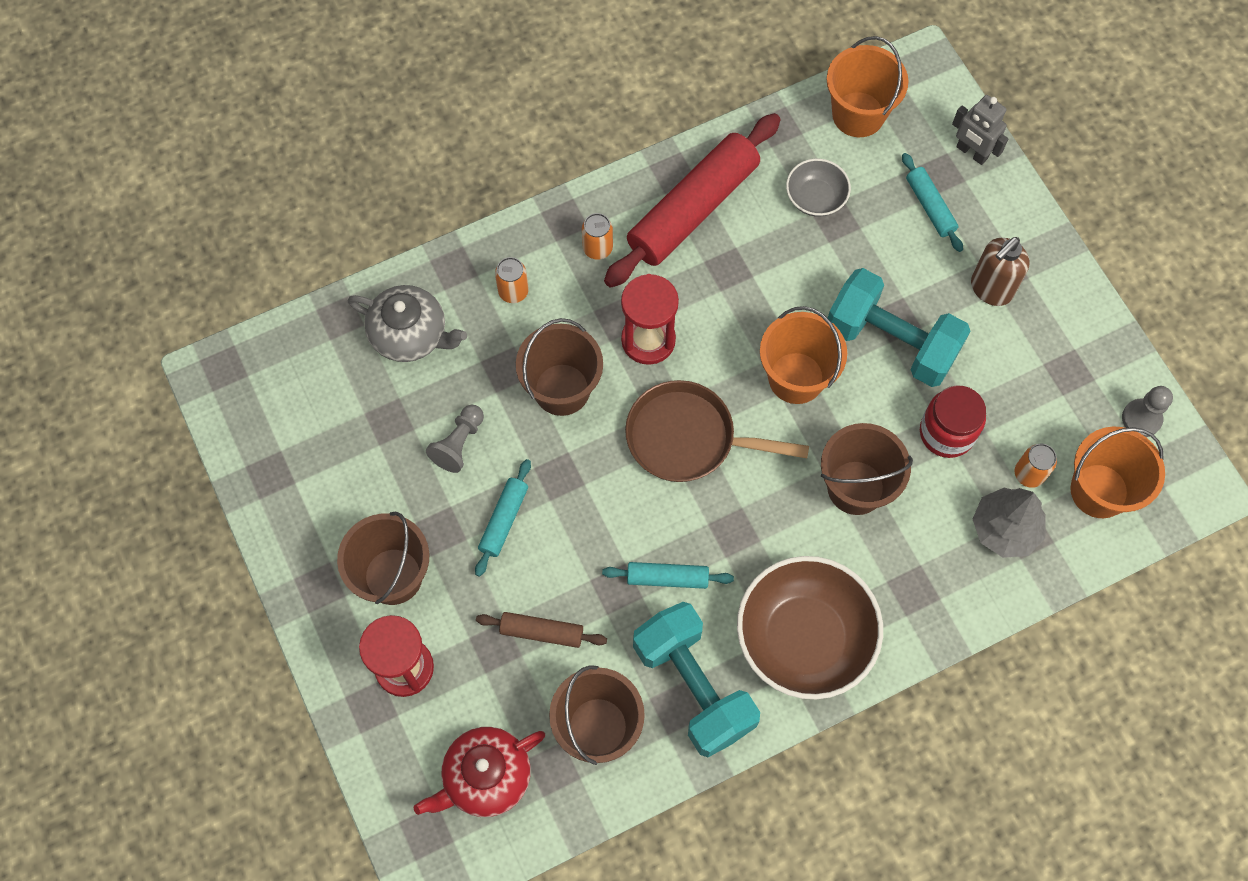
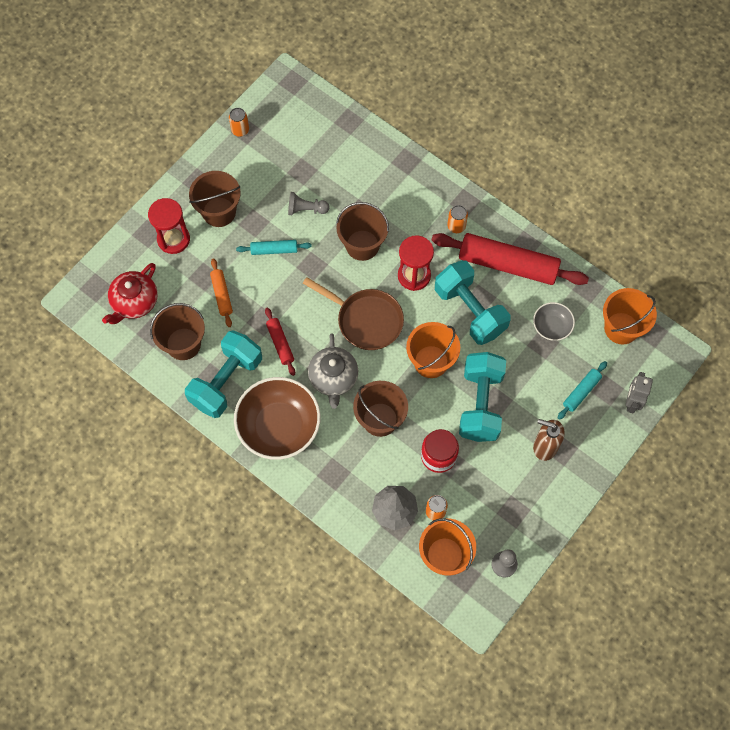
camera: 65 degrees right, 0 degrees up
(410, 334) = (356, 158): grey teapot -> grey teapot (333, 378)
(485, 777) = (134, 302): red teapot -> red teapot turned 90 degrees counterclockwise
(513, 291) = (407, 196): orange can -> orange can (240, 130)
(541, 632) = (221, 295): brown rolling pin -> orange rolling pin
(667, 578) = (280, 343): turquoise rolling pin -> red rolling pin
(688, 438) = (366, 320): brown pan -> brown pan turned 135 degrees clockwise
(741, 290) = (470, 311): none -> turquoise dumbbell

